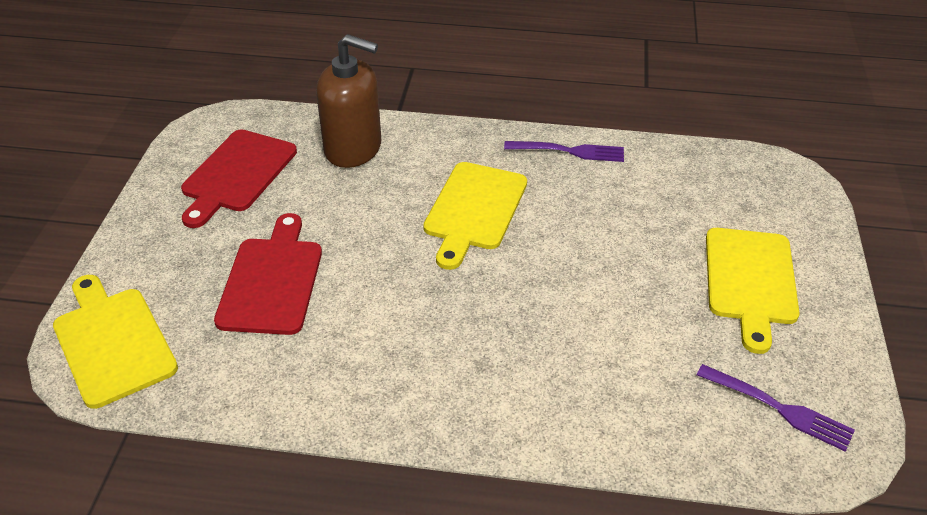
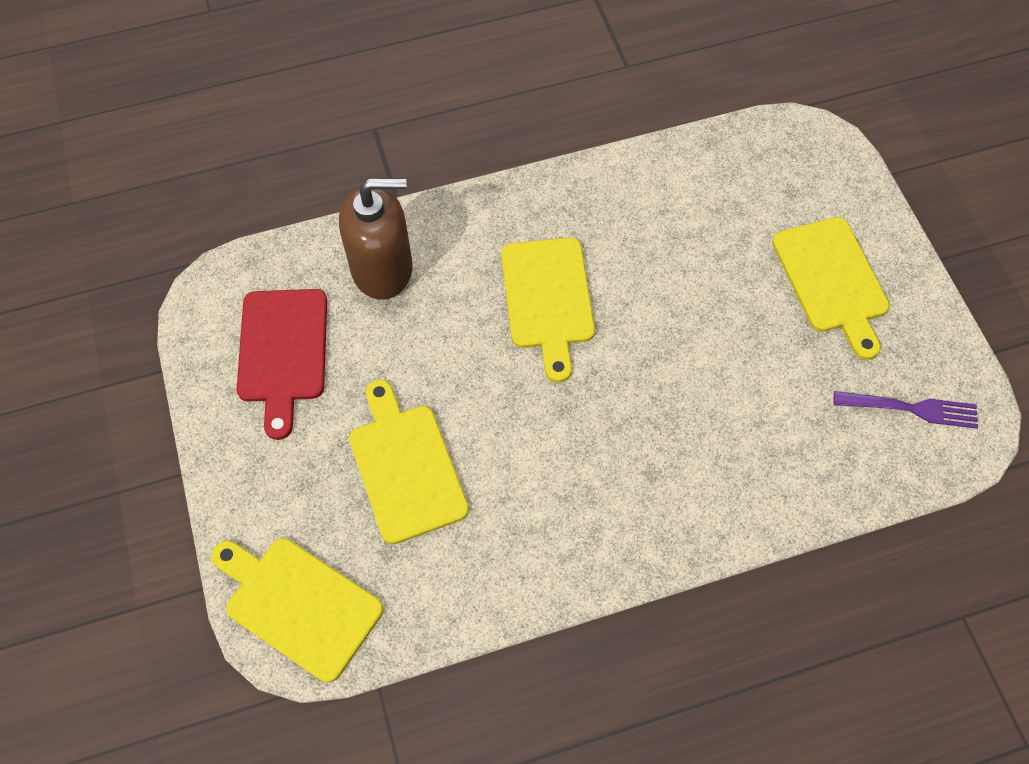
camera: 25 degrees left, 20 degrees up
(272, 280) = (406, 467): red cutting board -> yellow cutting board
(568, 151) = (597, 187): purple fork -> none

